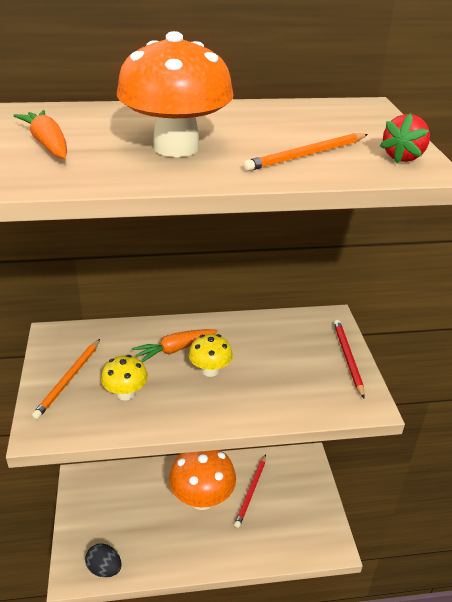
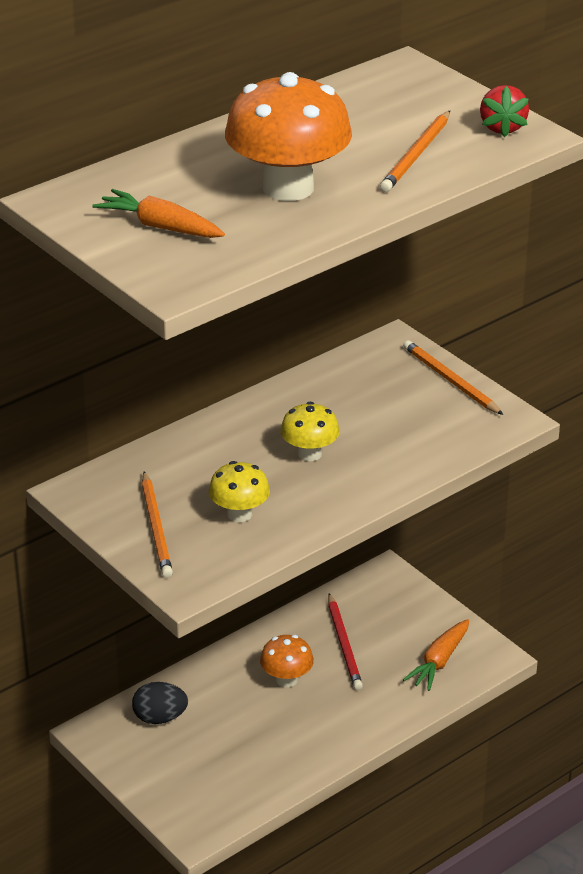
camera: 30 degrees left, 0 degrees up
(104, 569) = (230, 805): black egg -> black egg (160, 718)
(175, 349) = (245, 448): orange carrot -> orange carrot (439, 661)
(202, 498) = (286, 679): orange mushroom -> orange mushroom, size x0.53
(347, 358) = (450, 380): red pencil -> orange pencil

